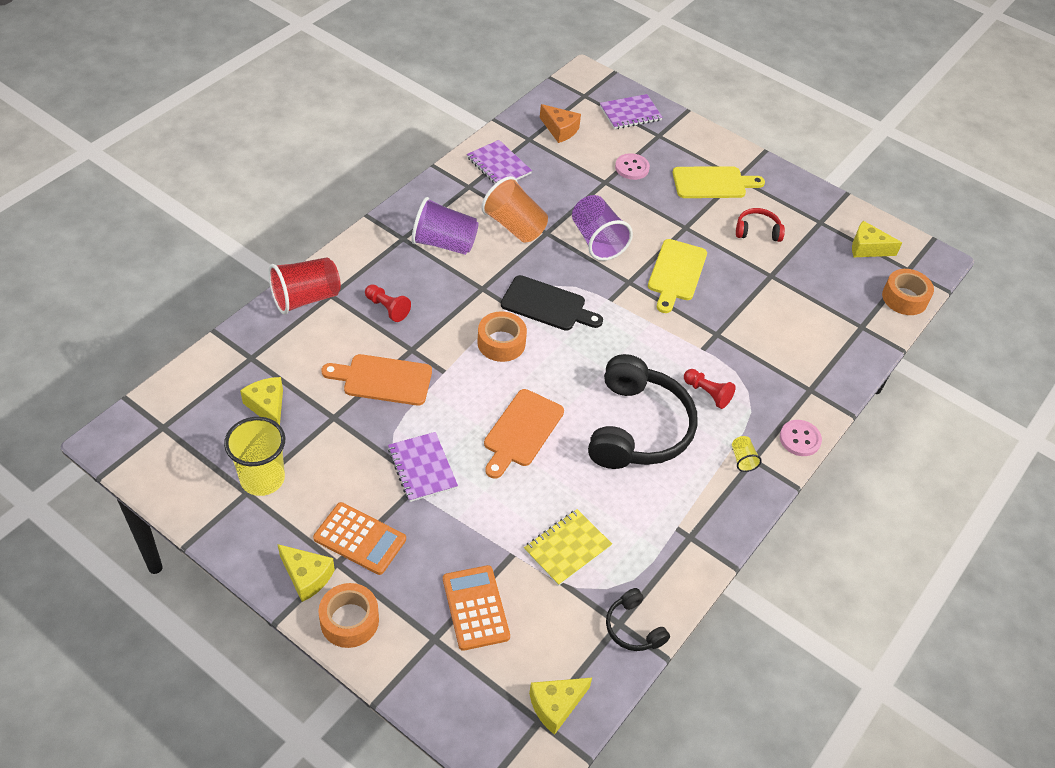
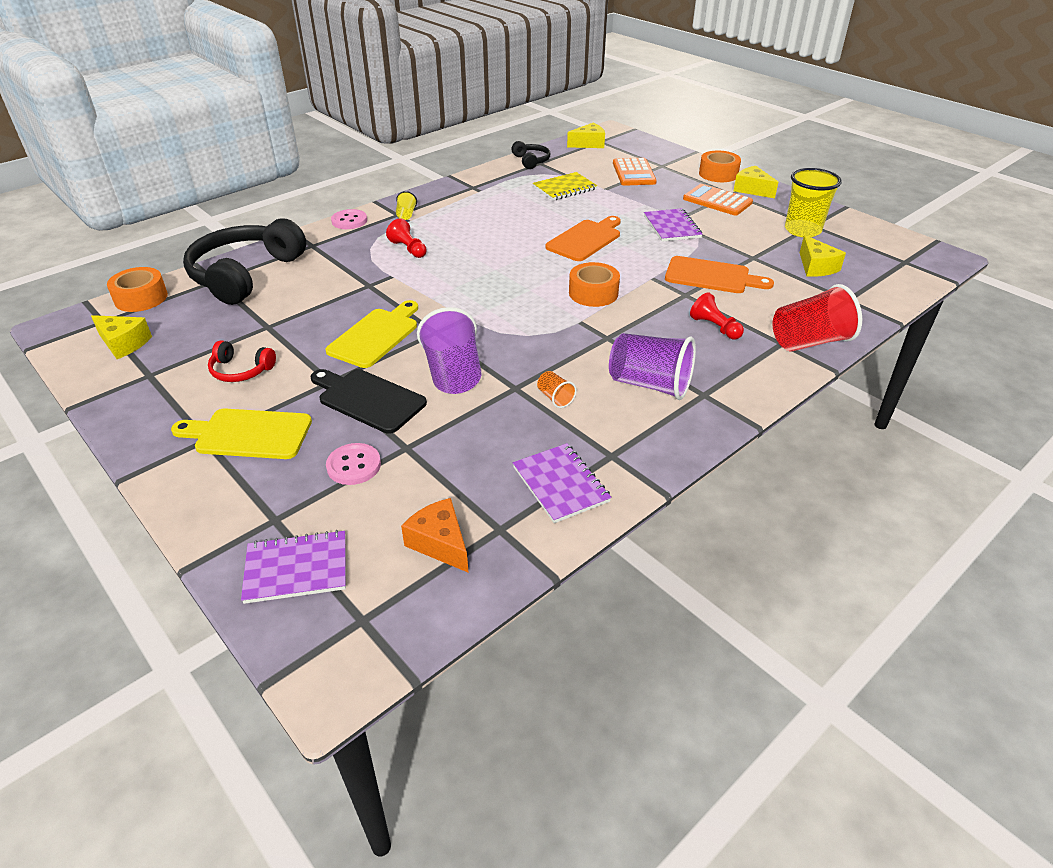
camera: 165 degrees left, 10 degrees down
(514, 226) = (555, 398): orange cup -> orange cup, size x0.46
(547, 305) = (537, 318): black cutting board -> black cutting board (368, 399)
(637, 428) = (483, 235): black headphones -> black headphones (245, 274)

